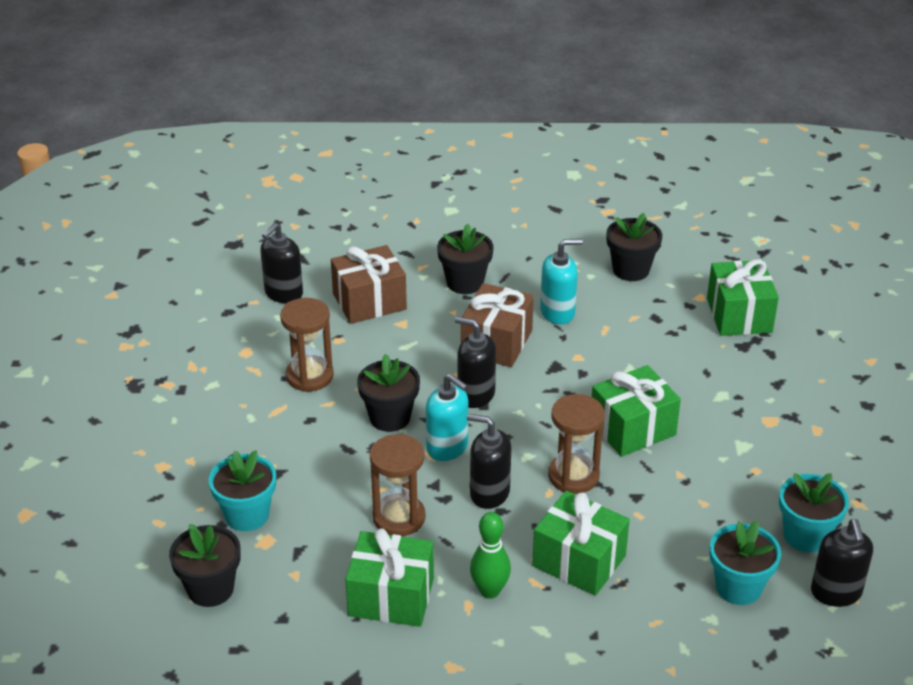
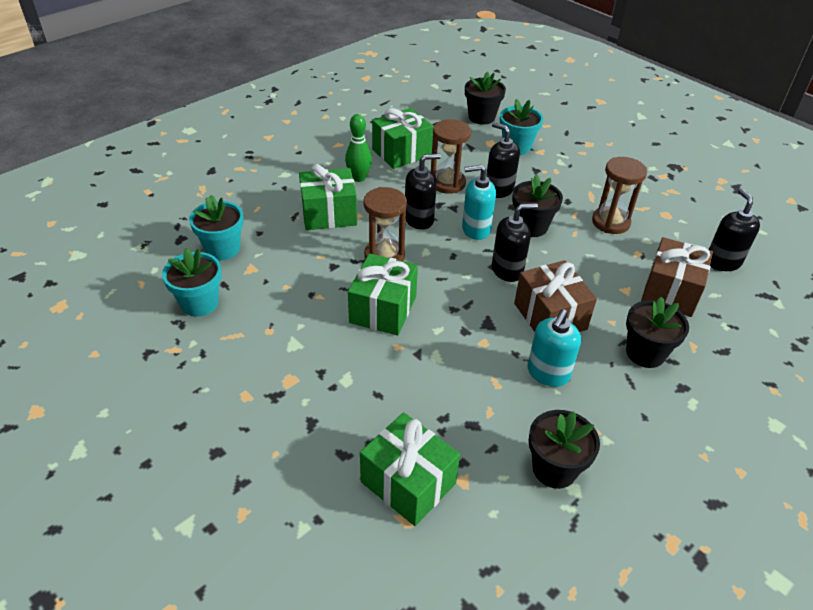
camera: 135 degrees right, 5 degrees up
(836, 592) = (156, 278): black soap dispenser -> black soap dispenser (499, 189)

